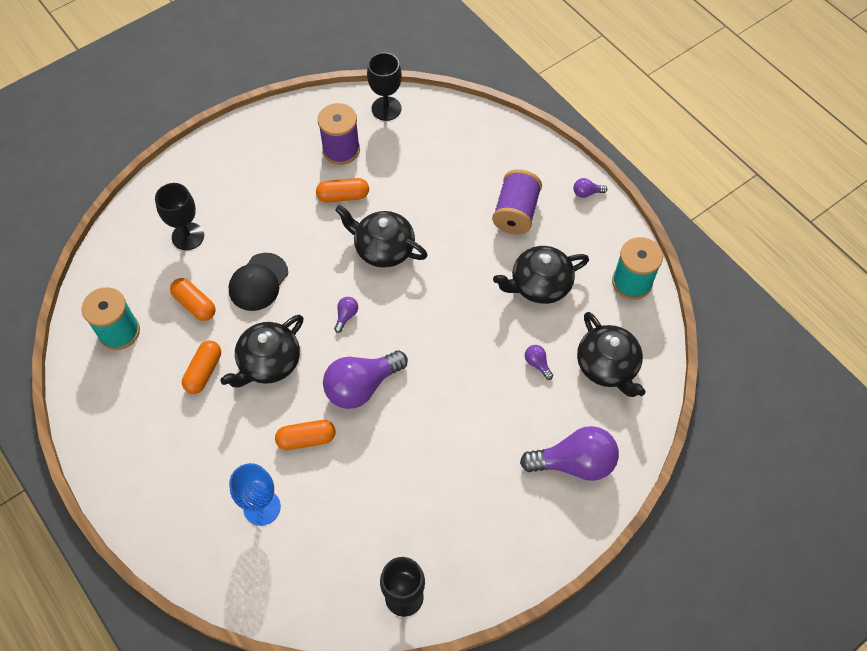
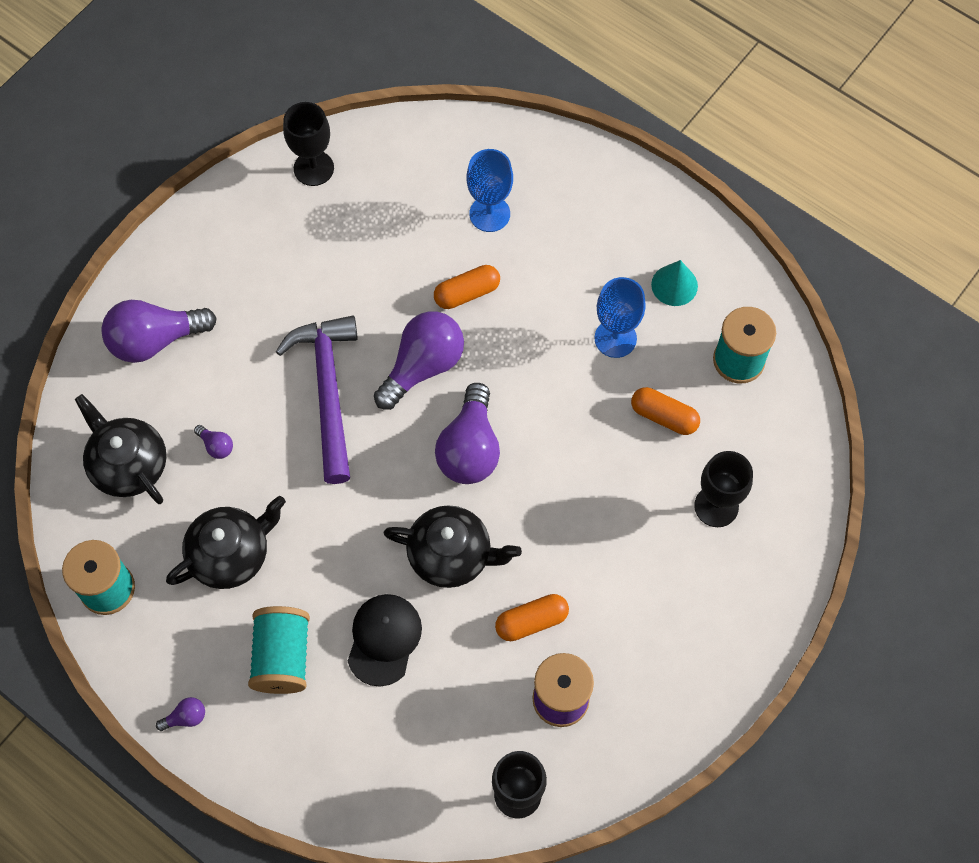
camera: 165 degrees right, 5 degrees up
(137, 403) = (674, 285): none -> turquoise cone
(204, 371) = (615, 338): orange capsule -> blue goblet
(258, 282) = (597, 466): black cap -> black cap (384, 639)
(268, 362) = (543, 368): black teapot -> none
(346, 316) = (470, 448): purple light bulb -> purple light bulb, size x2.36
(442, 385) = (327, 392): none -> purple hammer
(515, 213) = (282, 657): purple spool -> turquoise spool

